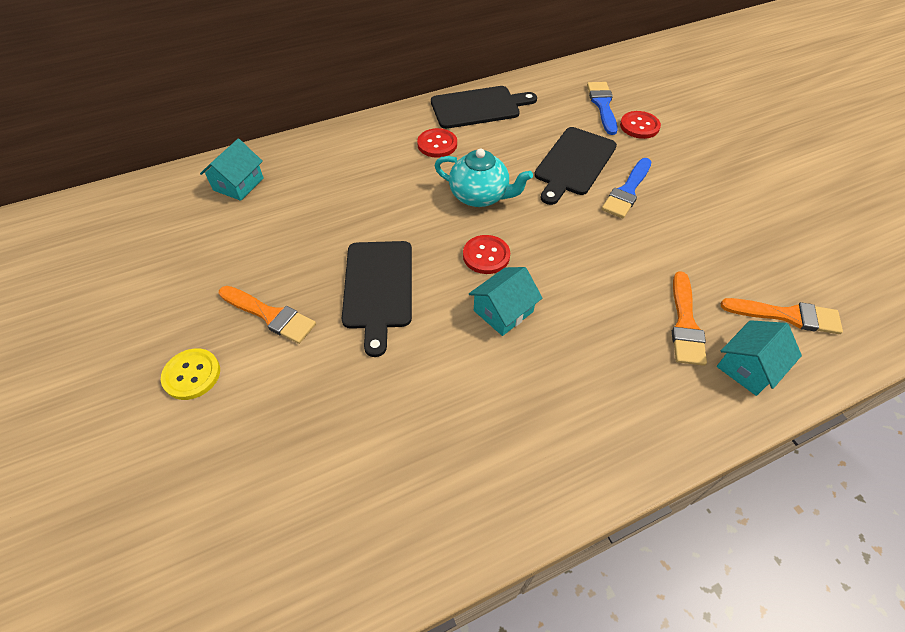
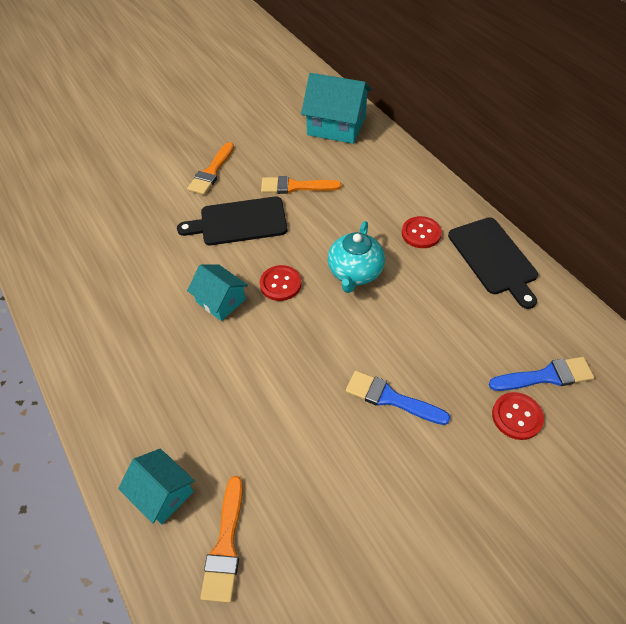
camera: 85 degrees right, 0 degrees up
(192, 375) = (165, 150): yellow button -> none
(238, 184) = (336, 125): turquoise house -> turquoise house, size x1.66
(573, 163) = (424, 347): black cutting board -> none
(685, 323) = (212, 441): orange brush -> orange brush (295, 186)

